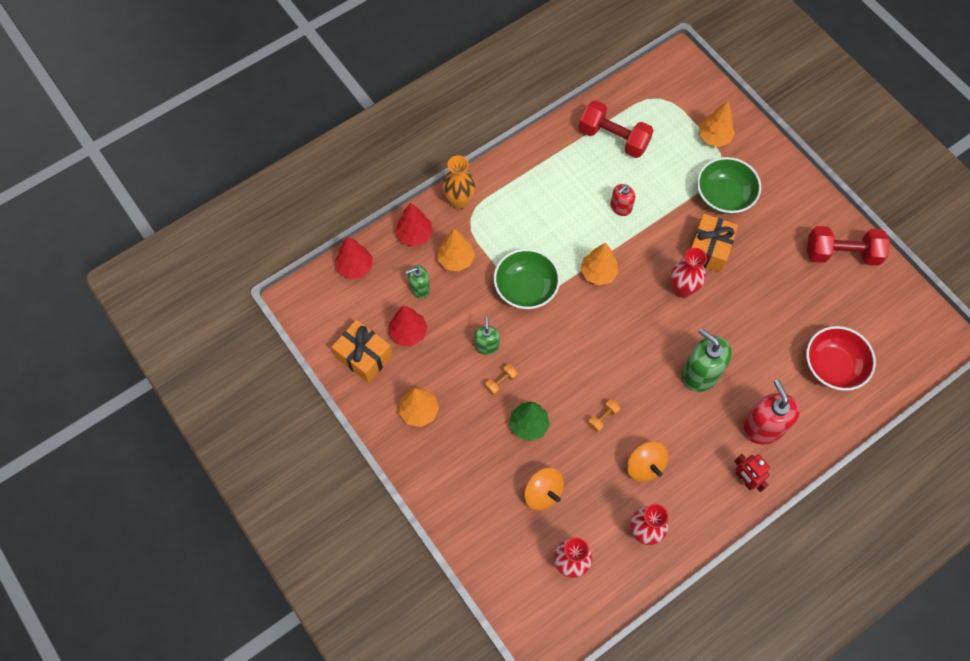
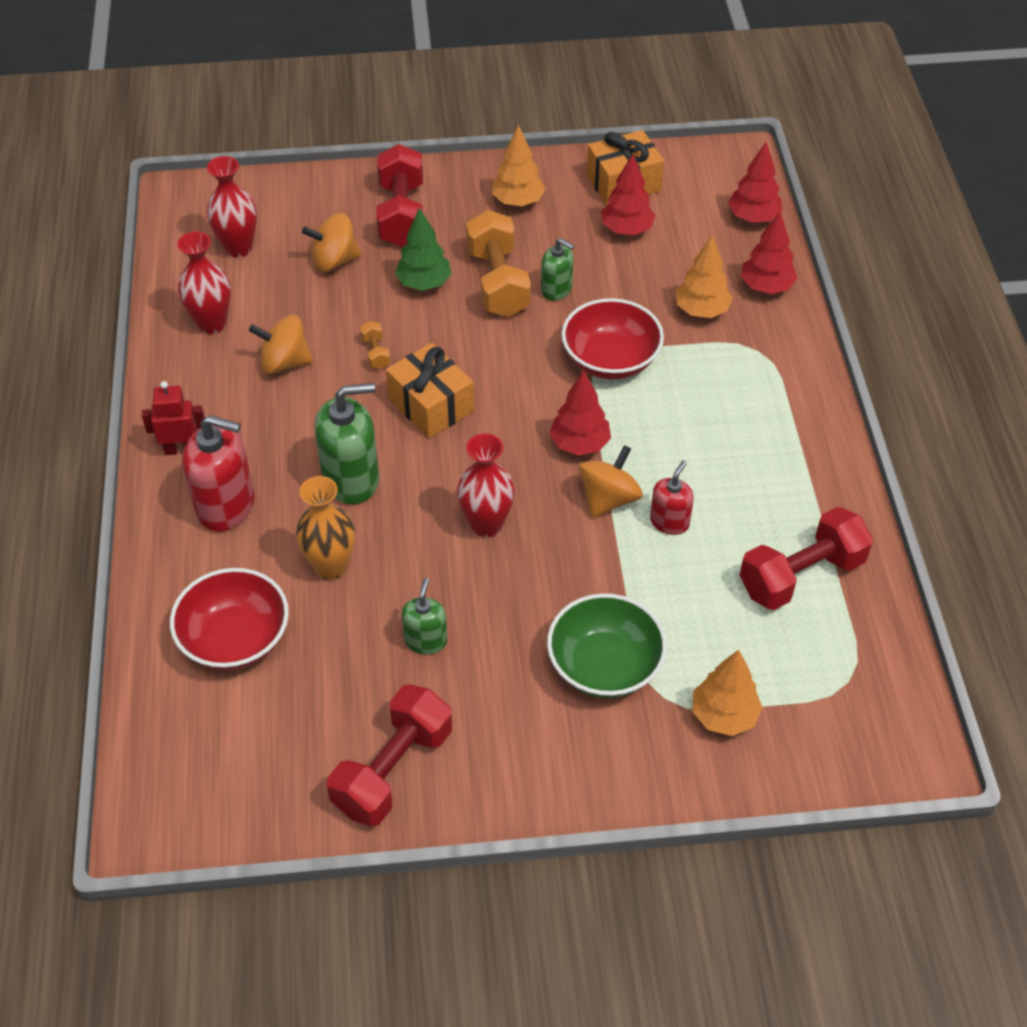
camera: 120 degrees right, 15 degrees down
(419, 288) = (682, 262): green soap dispenser -> green soap dispenser (426, 640)
(459, 201) = (793, 350): orange vase -> orange vase (331, 567)
(474, 478) = (401, 214): none -> red dumbbell
(501, 382) = (498, 282): orange dumbbell -> orange dumbbell, size x2.30
(526, 288) = (610, 360): green bowl -> red bowl
(598, 273) = (579, 444): orange tree -> red tree
(620, 207) = (669, 522): red soap dispenser -> red soap dispenser turned 45 degrees clockwise
(625, 241) = (608, 498): none -> orange spinning top
(709, 249) = (526, 593): orange gift -> orange gift (431, 405)

